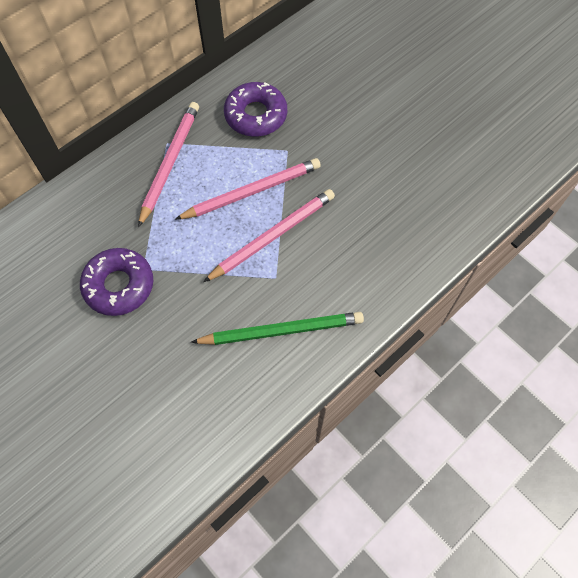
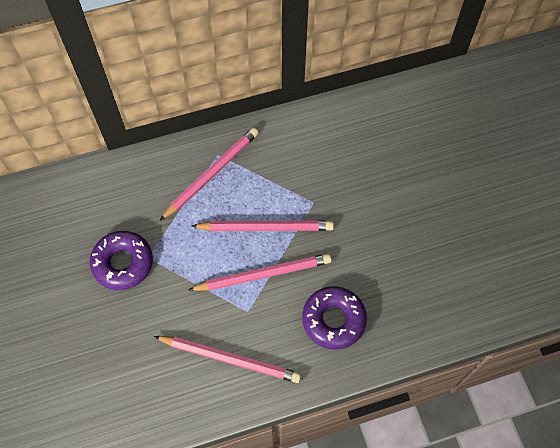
camera: 25 degrees right, 0 degrees up
(256, 115) = (302, 159): purple donut -> purple donut (333, 320)
(281, 330) = (230, 359): green pencil -> pink pencil

